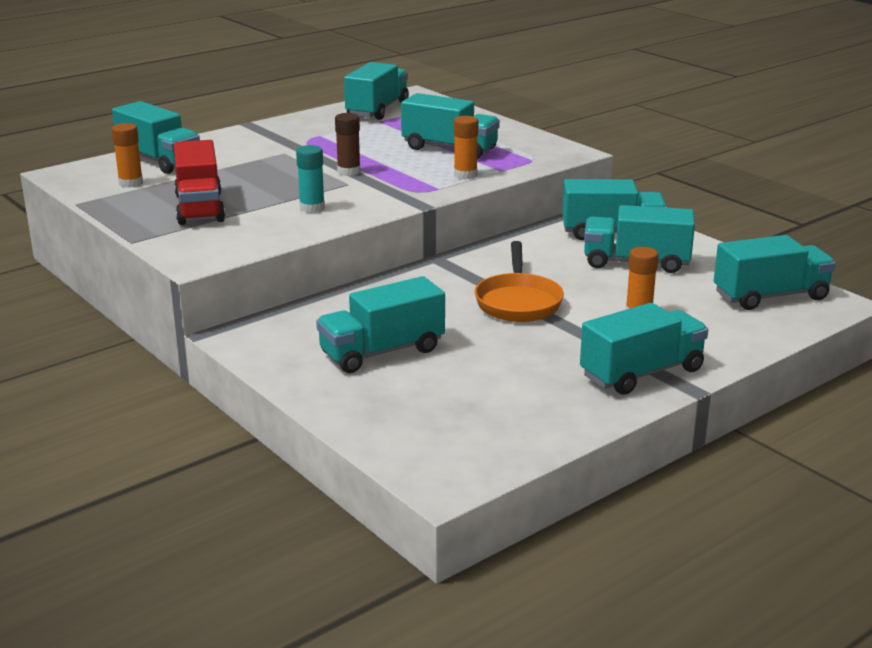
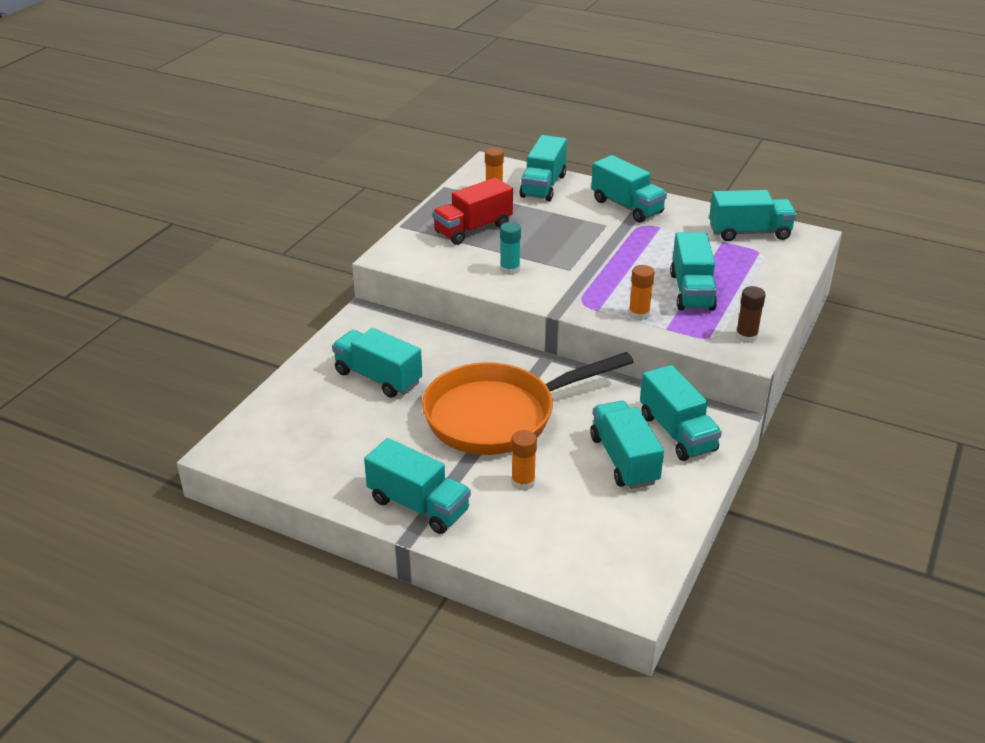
camera: 65 degrees right, 10 degrees up
(349, 171) = (595, 262): brown glue stick -> brown glue stick (746, 336)
(518, 302) = (499, 416): orange pan -> orange pan, size x1.75
(770, 296) = (615, 554): turquoise truck -> turquoise truck (627, 206)

